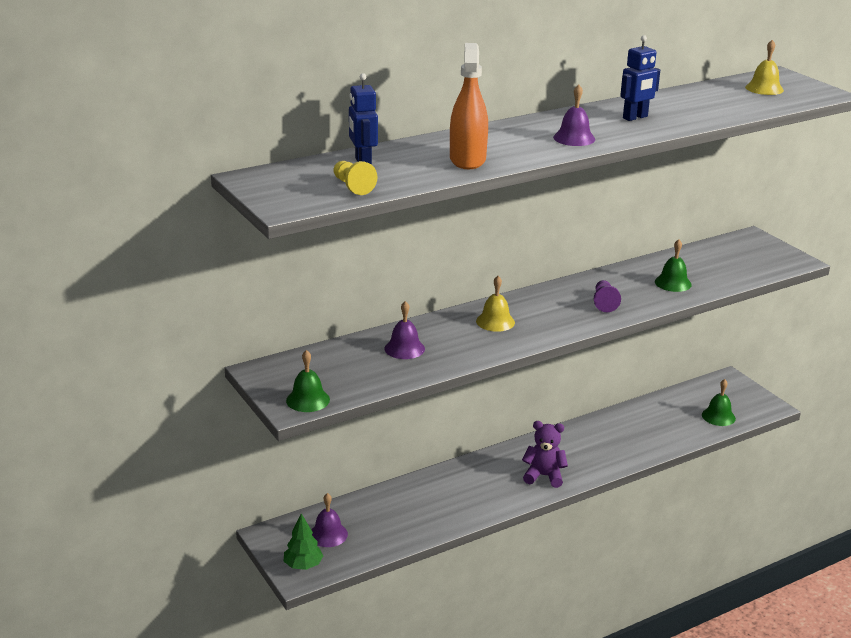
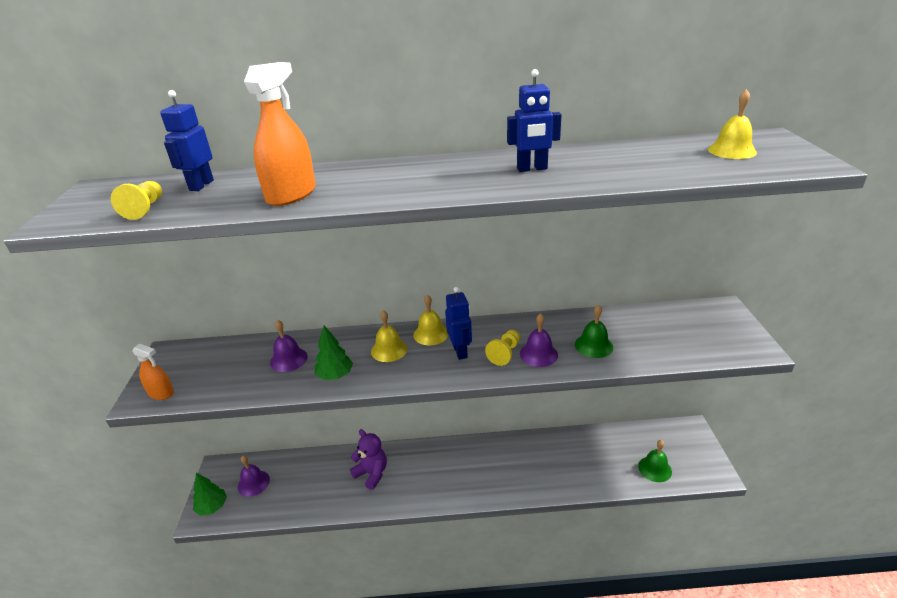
camera: 30 degrees right, 5 degrees up
(308, 400) = (161, 393): green bell -> orange spray bottle
(468, 350) = (335, 375): none -> green tree
(520, 302) = (431, 334): none -> yellow bell
(544, 476) = (452, 483): purple teddy bear -> purple teddy bear (372, 473)
(563, 309) = (460, 351): none -> blue robot
(574, 138) = (432, 184): purple bell -> purple bell (538, 354)
(604, 303) = (505, 353): purple pawn -> yellow pawn

